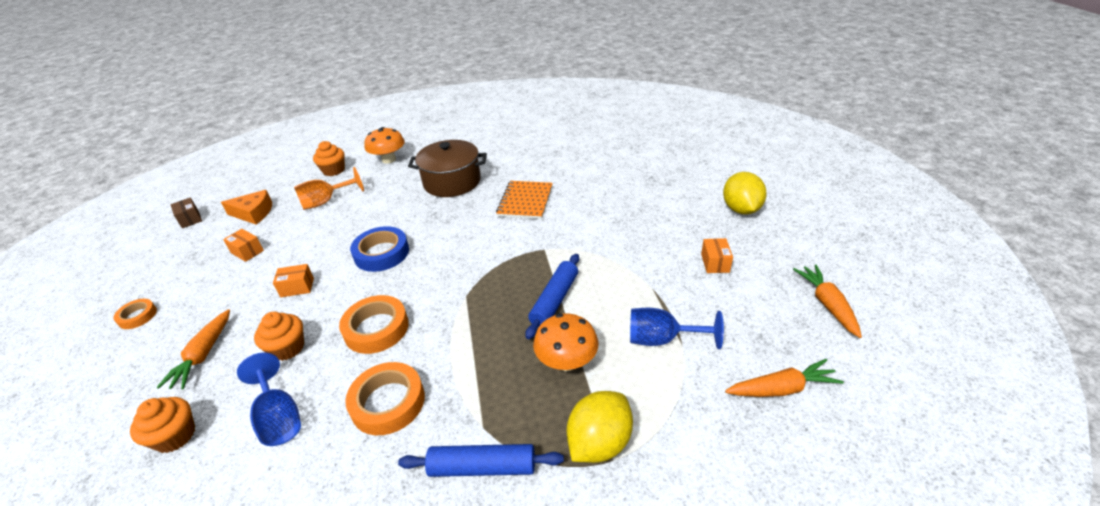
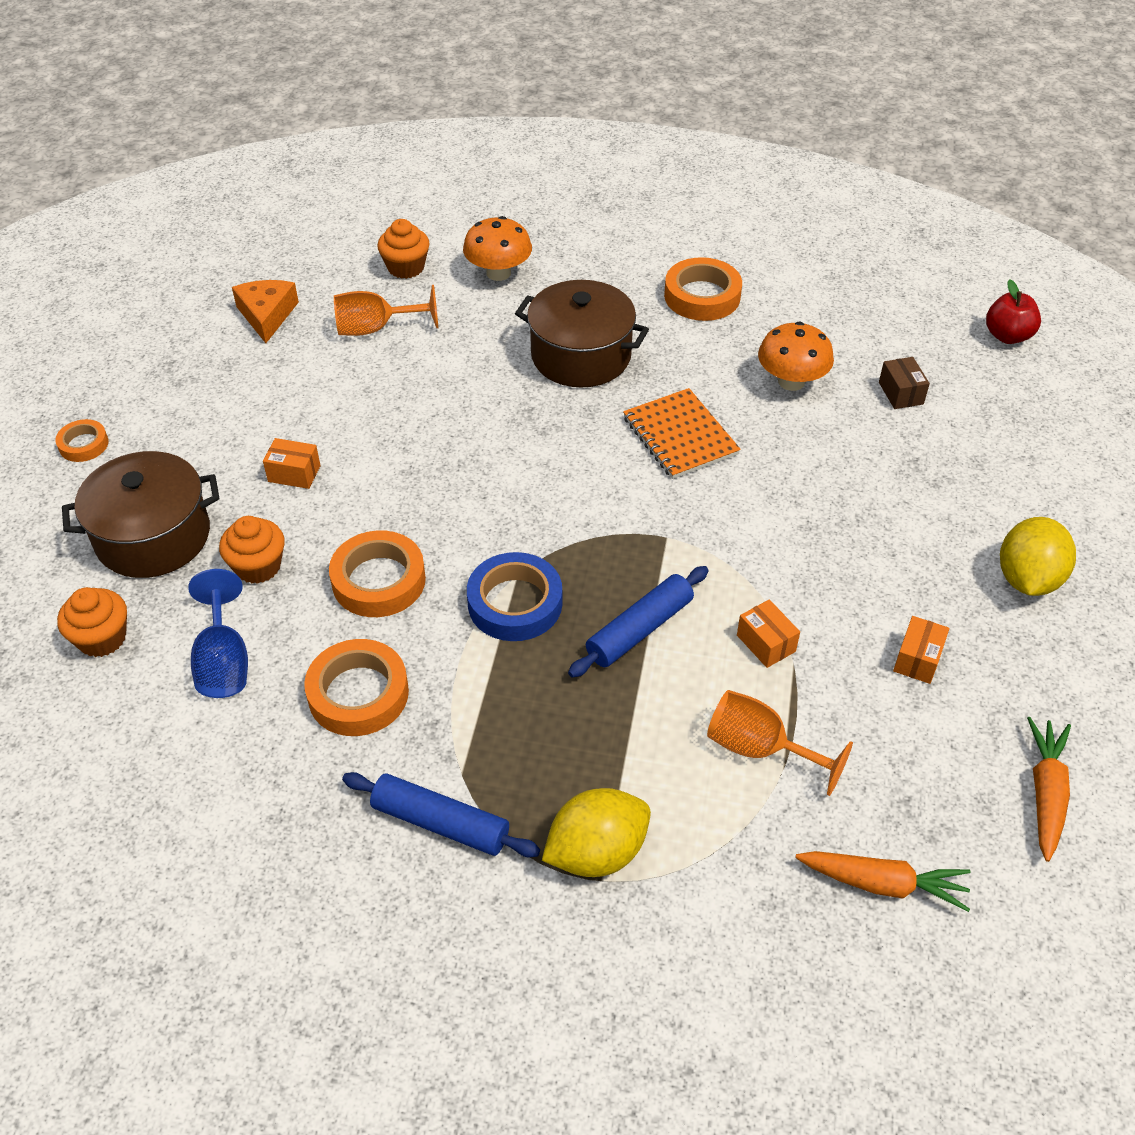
camera: 20 degrees right, 10 degrees up
(190, 219) = (177, 295): brown box -> brown box (900, 393)
(203, 355) = (153, 536): orange carrot -> brown pot
(247, 252) = (242, 385): orange box -> orange box (766, 643)
(254, 213) = (267, 315): orange cheese -> orange cheese turned 120 degrees counterclockwise
(381, 253) = (426, 457): blue tape -> blue tape (515, 603)
(503, 141) = (702, 296): none -> orange tape
(525, 201) = (680, 436): orange notebook -> orange notebook turned 60 degrees counterclockwise
(566, 361) = (610, 728): orange mushroom -> orange mushroom (791, 381)
(659, 119) = (1007, 336): none -> red apple
(661, 339) = (759, 749): blue goblet -> orange goblet

